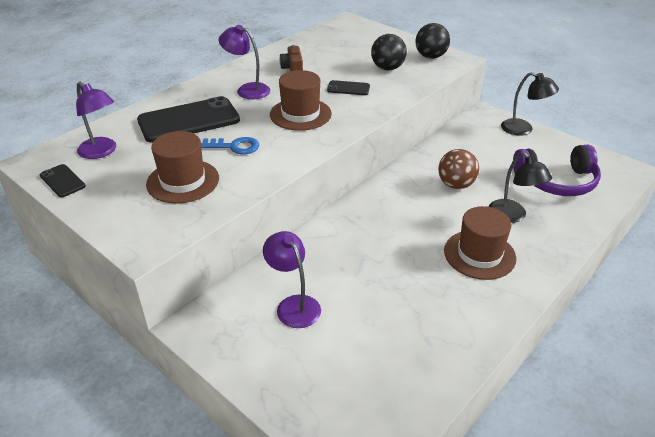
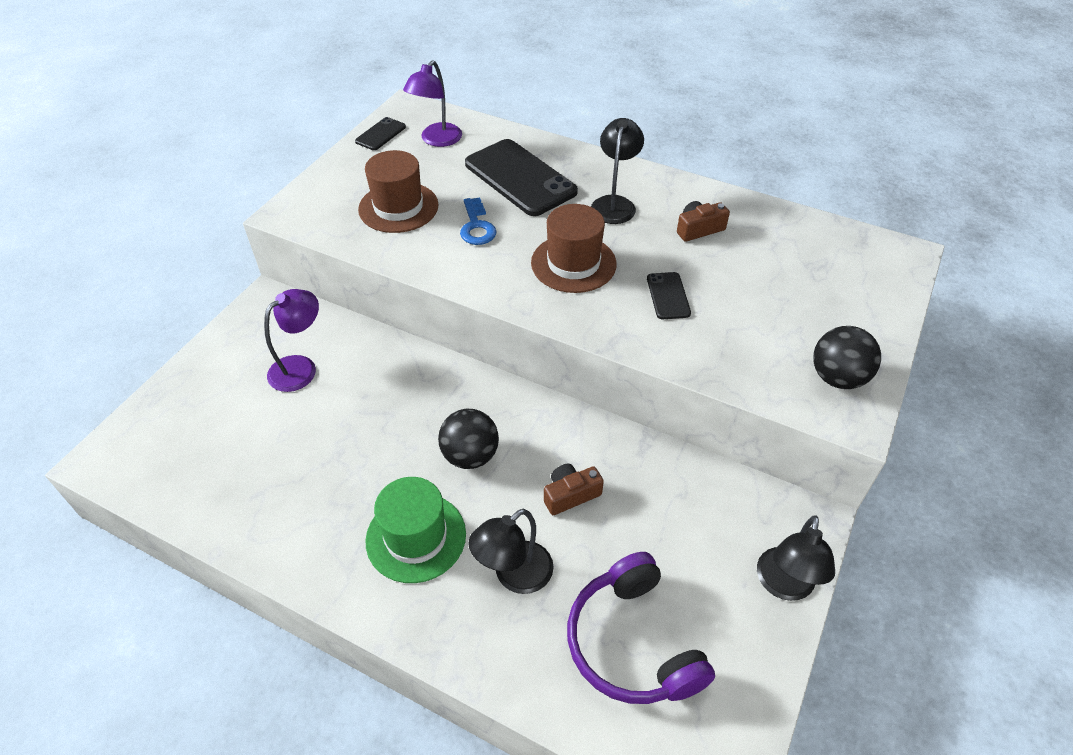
camera: 75 degrees right, 10 degrees up
(247, 90) = (614, 203): purple lamp -> black lamp
(387, 68) = (758, 329): black ball -> black ball (470, 455)
(456, 185) = (570, 495): brown ball -> brown camera
(479, 254) = (416, 537): brown hat -> green hat

